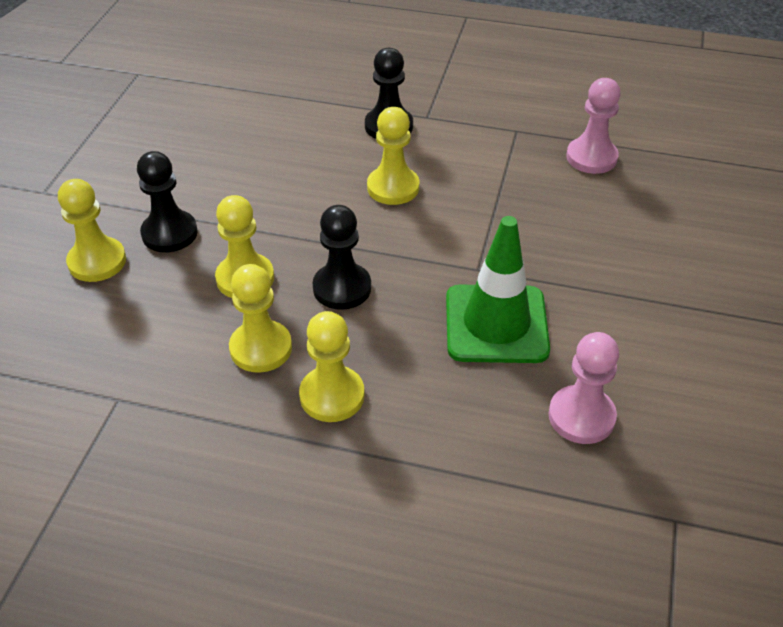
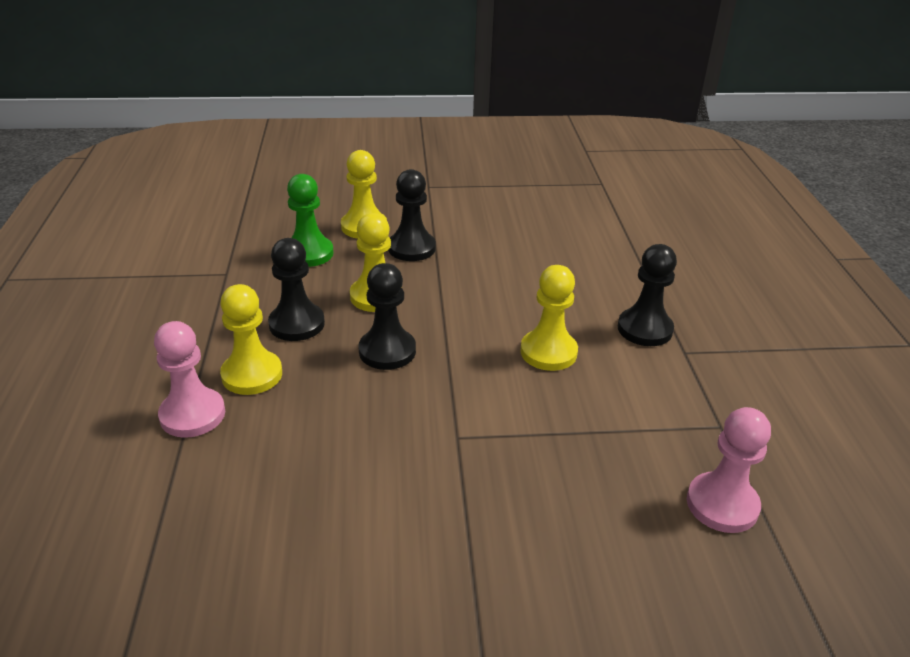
camera: 70 degrees right, 10 degrees down
(124, 318) = (309, 253): none -> green pawn
(261, 348) = (297, 324): yellow pawn -> black pawn
(496, 324) = (378, 465): green traffic cone -> none
(581, 416) = (261, 559): pink pawn -> pink pawn (192, 415)

